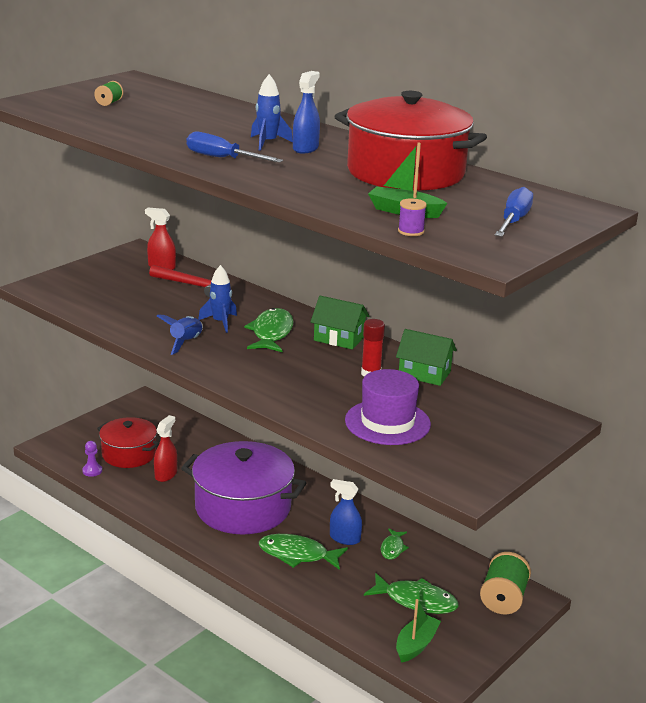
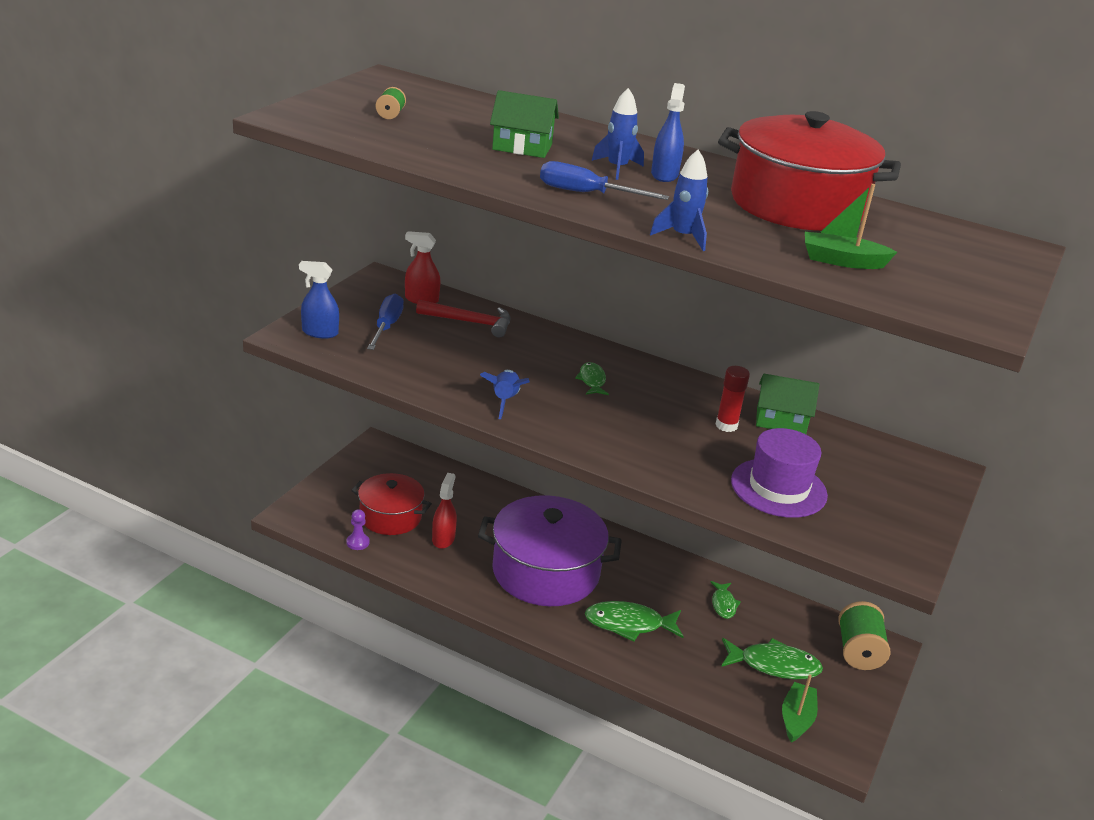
camera: 15 degrees left, 5 degrees up
(220, 322) = (528, 370): blue rocket -> blue rocket (683, 237)
(271, 333) = (592, 381): green fish -> green fish, size x0.57
(339, 338) = (667, 382): green house -> green house (522, 147)
(344, 538) = (669, 598): blue spray bottle -> blue spray bottle (320, 332)
(411, 231) = (872, 290): purple spool -> none
(513, 221) = (961, 268): blue screwdriver -> blue screwdriver (386, 326)

